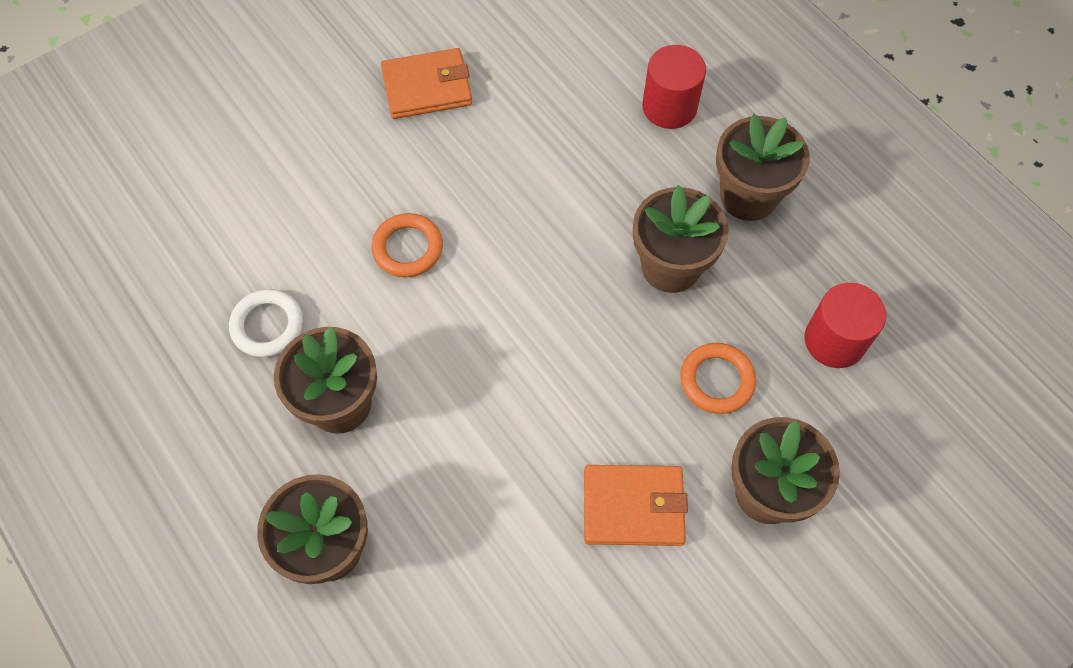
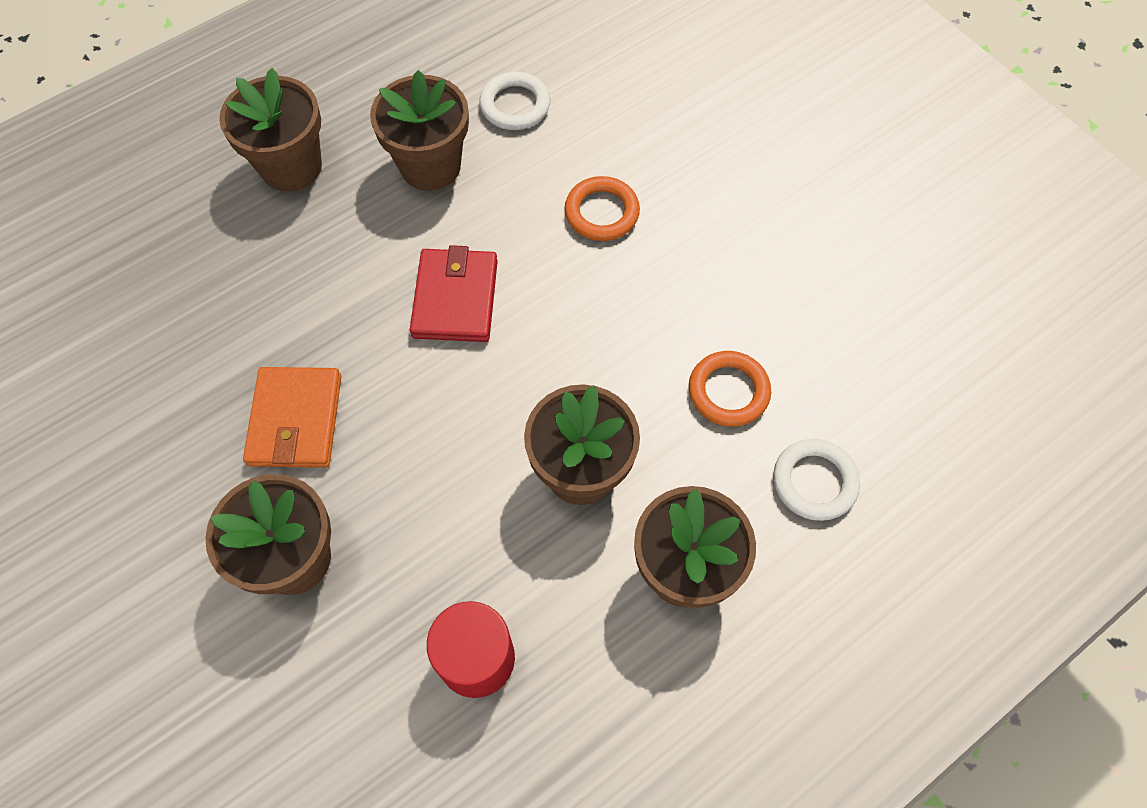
camera: 90 degrees right, 0 degrees up
(427, 87) = (812, 222): orange wallet -> none
(500, 372) = (455, 298): none -> red wallet
(669, 107) = (814, 482): red cylinder -> white ring
(717, 380) = (432, 513): orange ring -> orange ring (728, 391)

